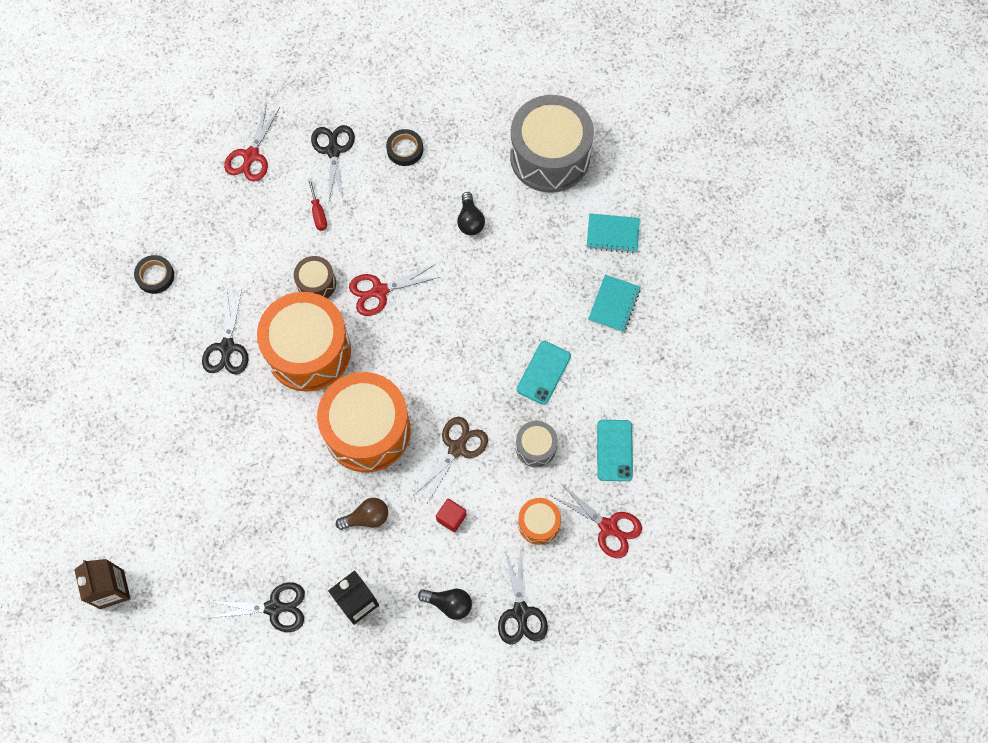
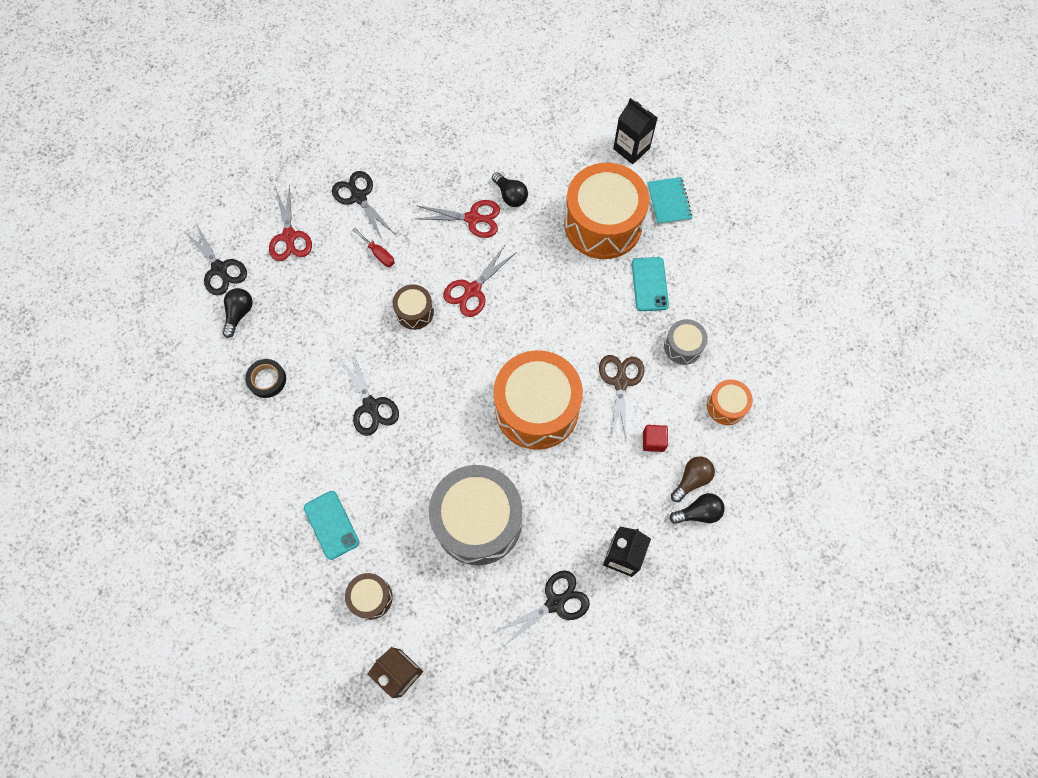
camera: 30 degrees left, 0 degrees up
(126, 513) = (371, 597): none -> brown drum
(167, 204) = (239, 314): none -> black light bulb
(308, 351) = (444, 371): orange drum -> orange drum (603, 224)
(366, 518) = (584, 481): brown light bulb -> brown light bulb (691, 480)
(405, 149) = (419, 166): black tape -> none
(521, 612) = (760, 485): black scissors -> black scissors (220, 269)
(550, 156) = (541, 114): grey drum -> grey drum (478, 520)
(608, 527) = (782, 377): red scissors -> red scissors (473, 218)
(612, 234) = (631, 148): turquoise notebook -> black carton
(614, 450) = (746, 314): turquoise phone -> turquoise phone (331, 525)

